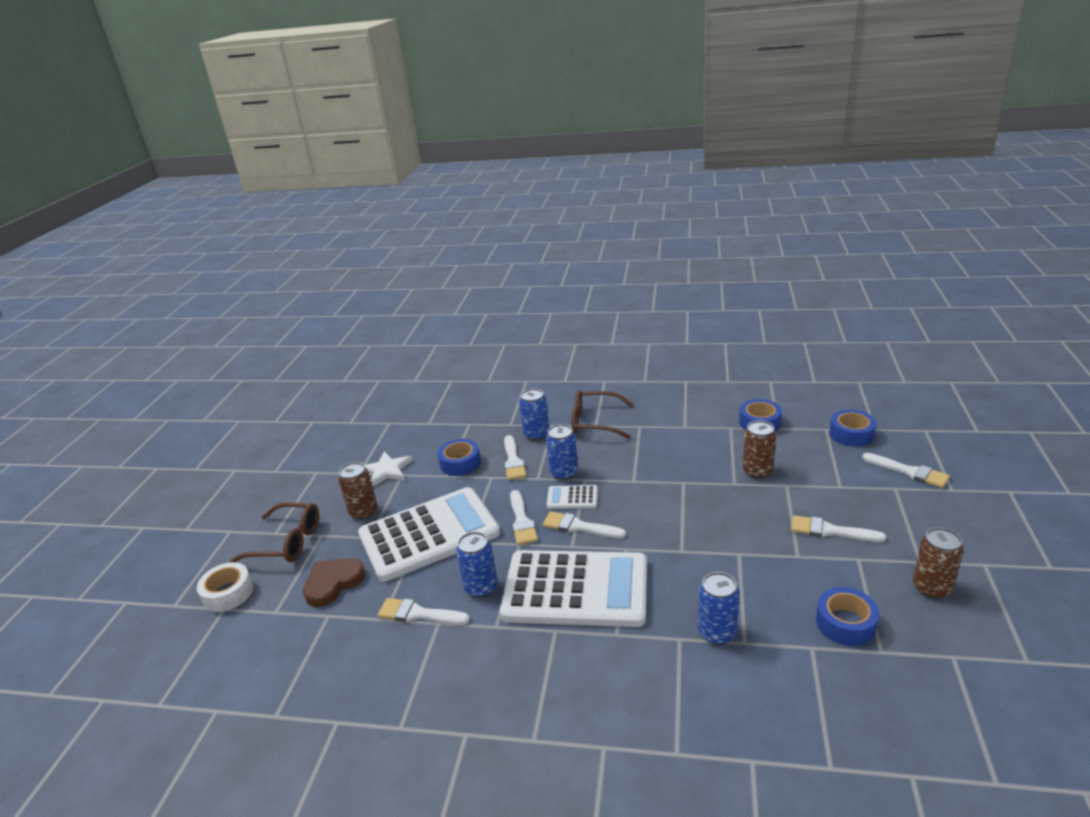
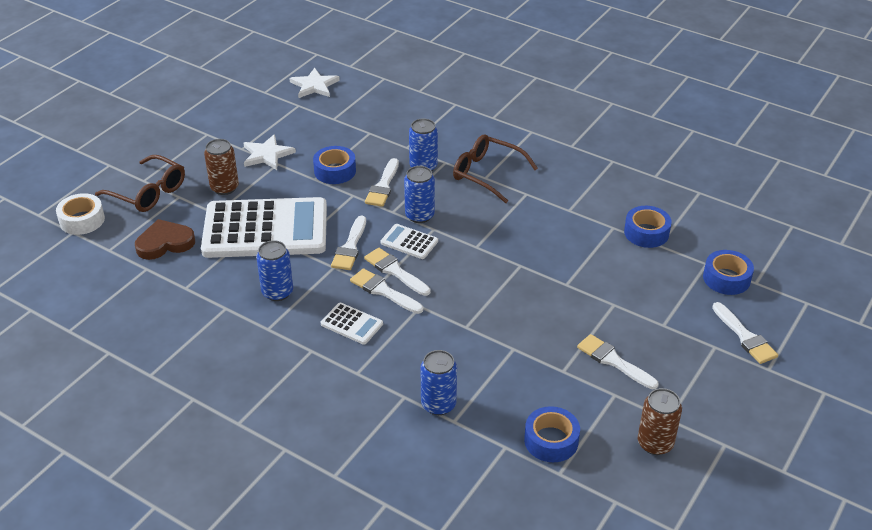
camera: 20 degrees right, 10 degrees up
(393, 404) = (314, 85): none -> white star
(418, 614) = (215, 295): white brush -> white brush (383, 291)
(575, 589) = (351, 324): white calculator -> white calculator, size x0.41
(757, 471) = (598, 281): brown can -> none

